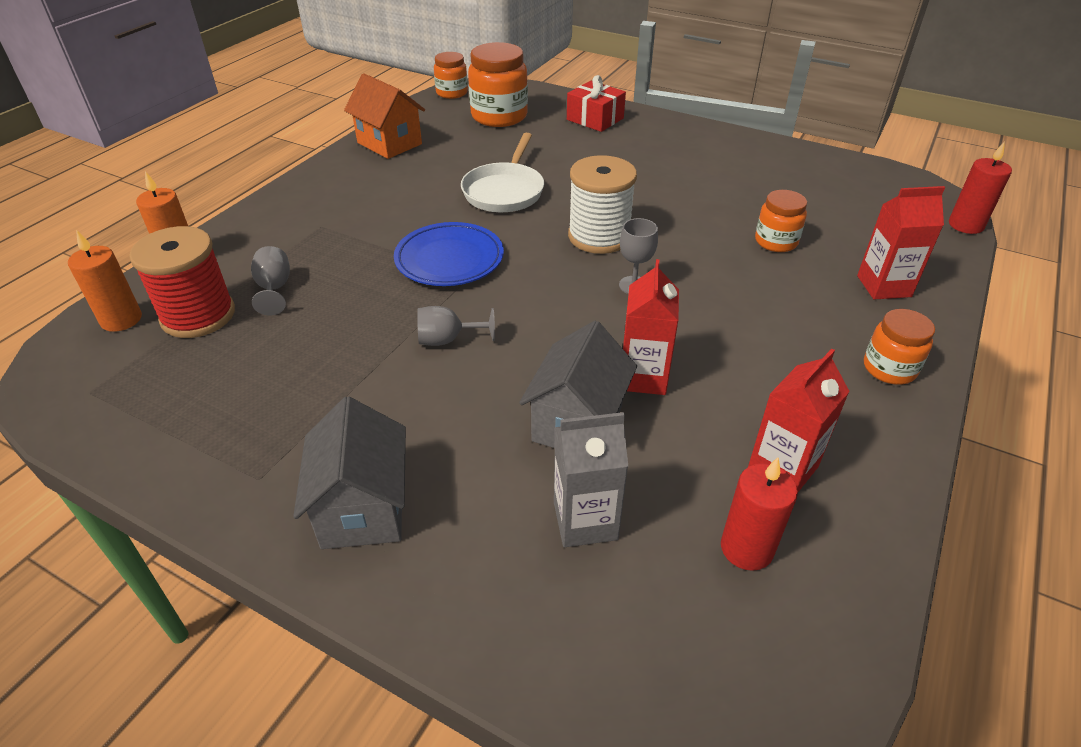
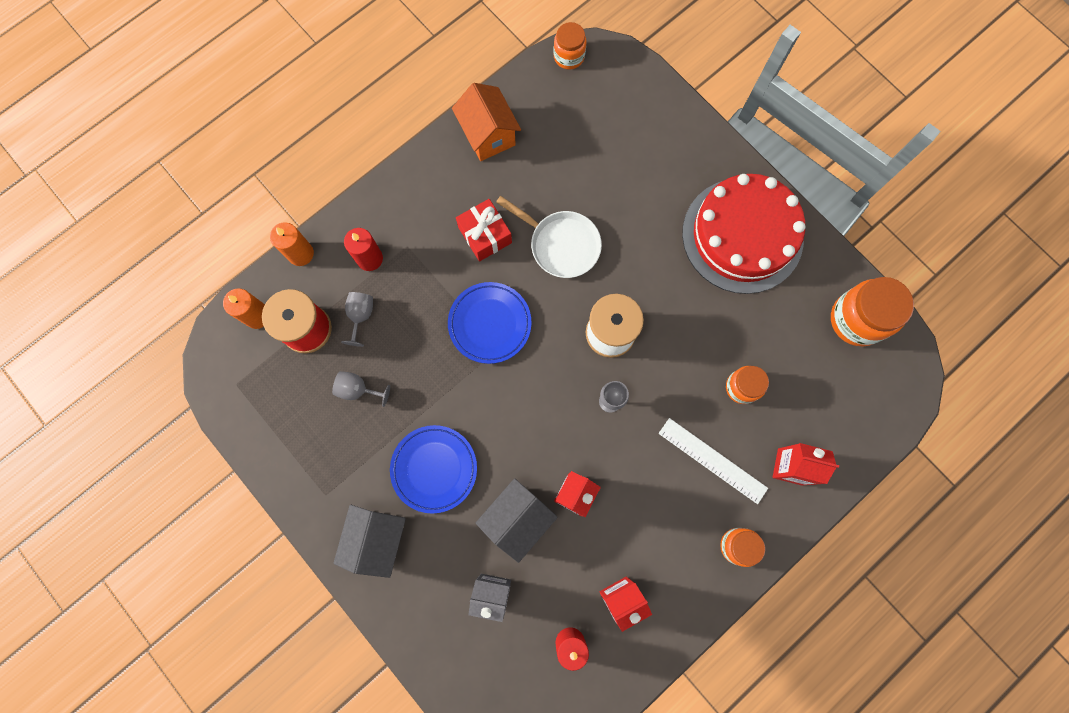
camera: 20 degrees right, 35 degrees up
(428, 403) = (434, 469): none -> blue plate
(448, 340) = (463, 413): grey goblet -> grey goblet (358, 389)
(499, 116) = (598, 117): orange jar -> orange jar (856, 319)
(505, 191) = (561, 244): white pan -> white pan turned 90 degrees counterclockwise
(595, 119) = (682, 151): red gift -> red gift (485, 235)
(690, 151) = (742, 235): none -> red cake
(793, 303) = (712, 460): none -> white ruler
(965, 225) = (906, 420): red candle -> red candle (369, 258)

